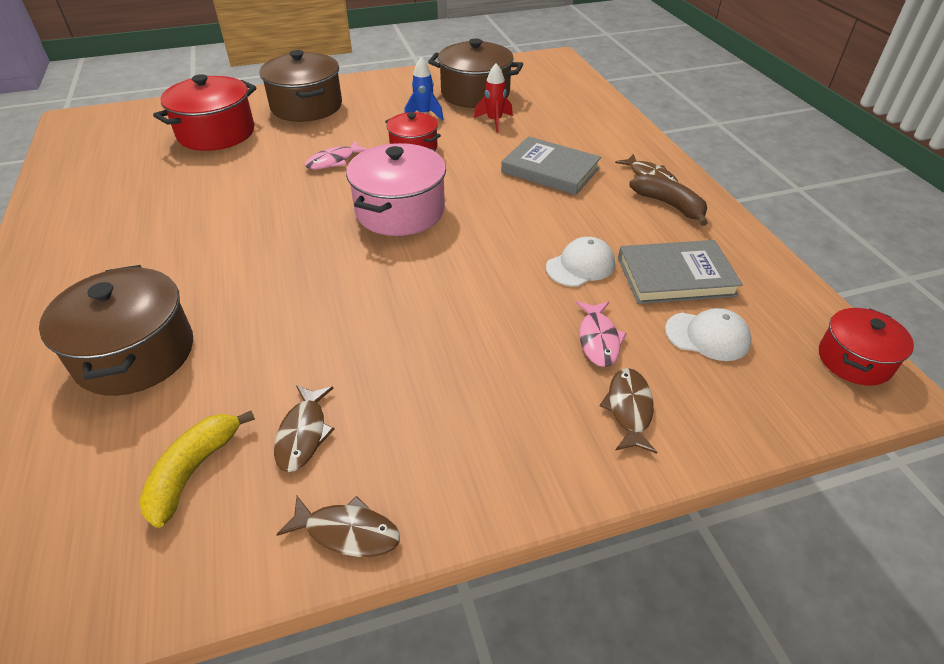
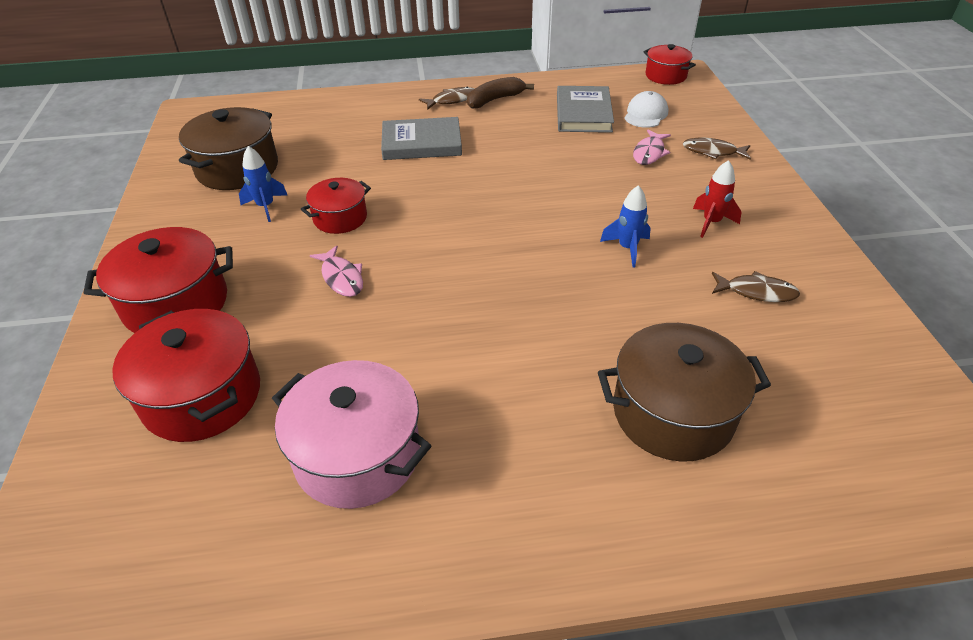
camera: 80 degrees left, 0 degrees up
(194, 471) = (804, 351): yellow banana -> none
(306, 106) = (176, 304): brown pot -> red pot
(347, 532) = (835, 270): brown fish -> none
(383, 321) = (627, 248): none -> blue rocket
(400, 211) = (463, 233): pink pot -> pink pot (357, 455)
(494, 121) = (311, 163): red rocket -> red rocket (711, 222)
(550, 170) = (422, 143): grey book -> grey book turned 45 degrees clockwise
(580, 266) = (565, 148): white cap -> none
(598, 339) = (649, 153): pink fish -> pink fish turned 105 degrees clockwise

